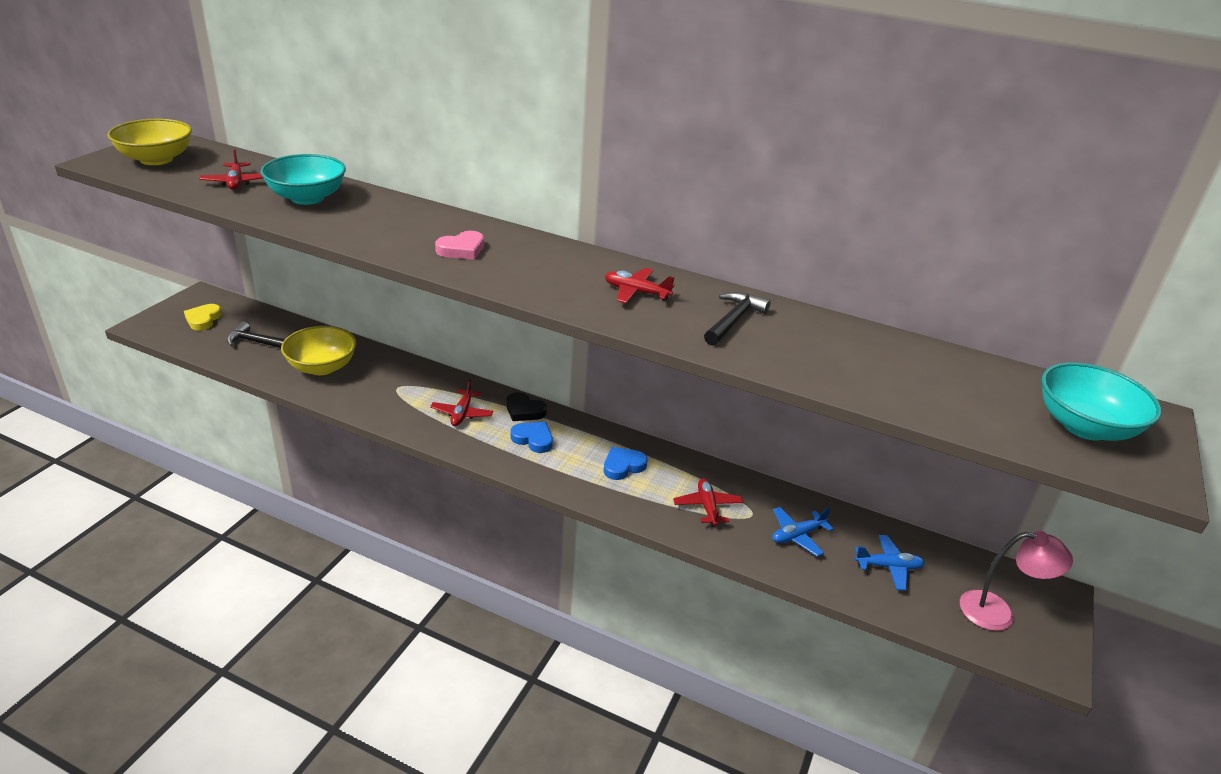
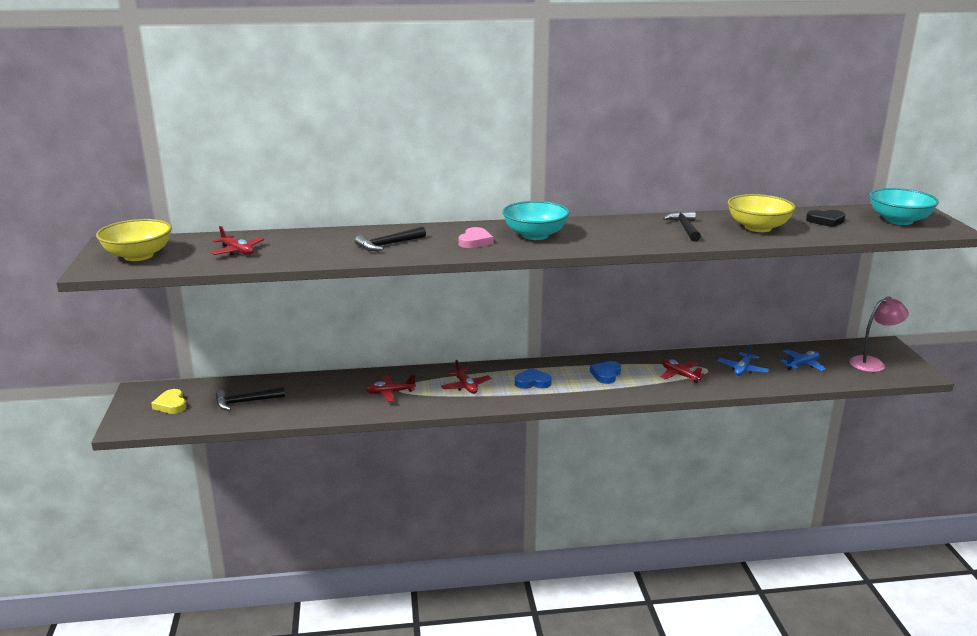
camera: 30 degrees left, 10 degrees down
(307, 198) = (312, 245): turquoise bowl -> turquoise bowl (535, 235)
(322, 367) = (322, 398): yellow bowl -> yellow bowl (758, 227)
(373, 222) = (388, 244): none -> black hammer
(524, 410) = (503, 370): black heart -> black heart (826, 221)
(636, 292) = (613, 231): red plane -> red plane (390, 393)

